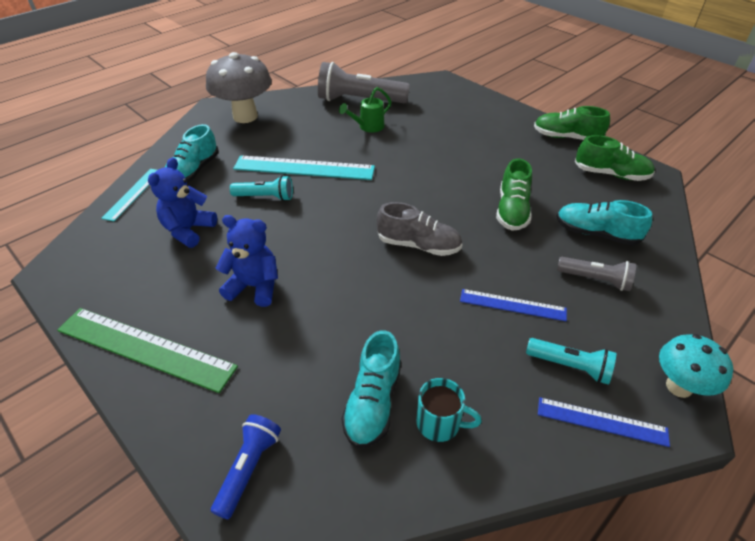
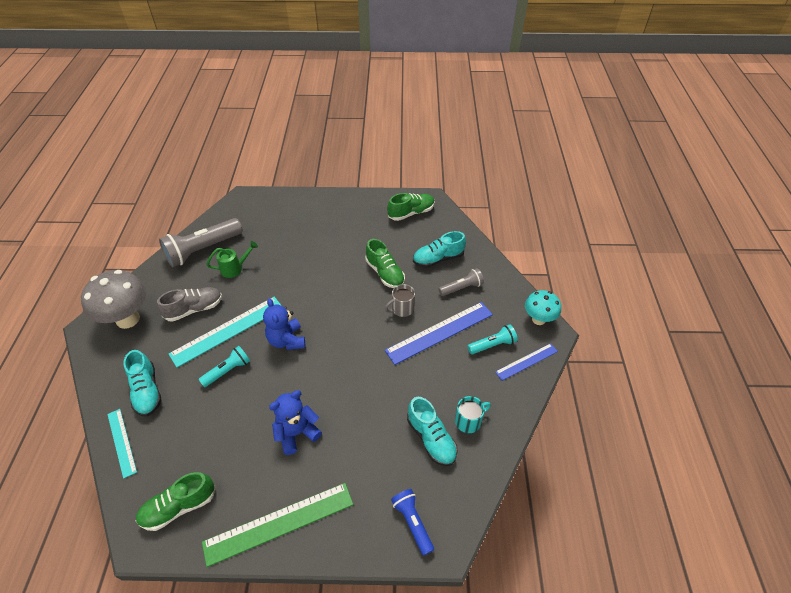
camera: 45 degrees left, 5 degrees up
(188, 230) = (204, 434): blue teddy bear -> blue teddy bear (287, 340)
(368, 127) = (235, 268): green watering can -> green watering can turned 120 degrees counterclockwise
(418, 245) = (359, 333): grey shoe -> grey shoe (194, 309)
(493, 254) = (402, 309): none -> grey mug
(512, 305) = (439, 332): blue ruler -> blue ruler, size x1.75
(566, 137) = (365, 200): green shoe -> green shoe (179, 507)

